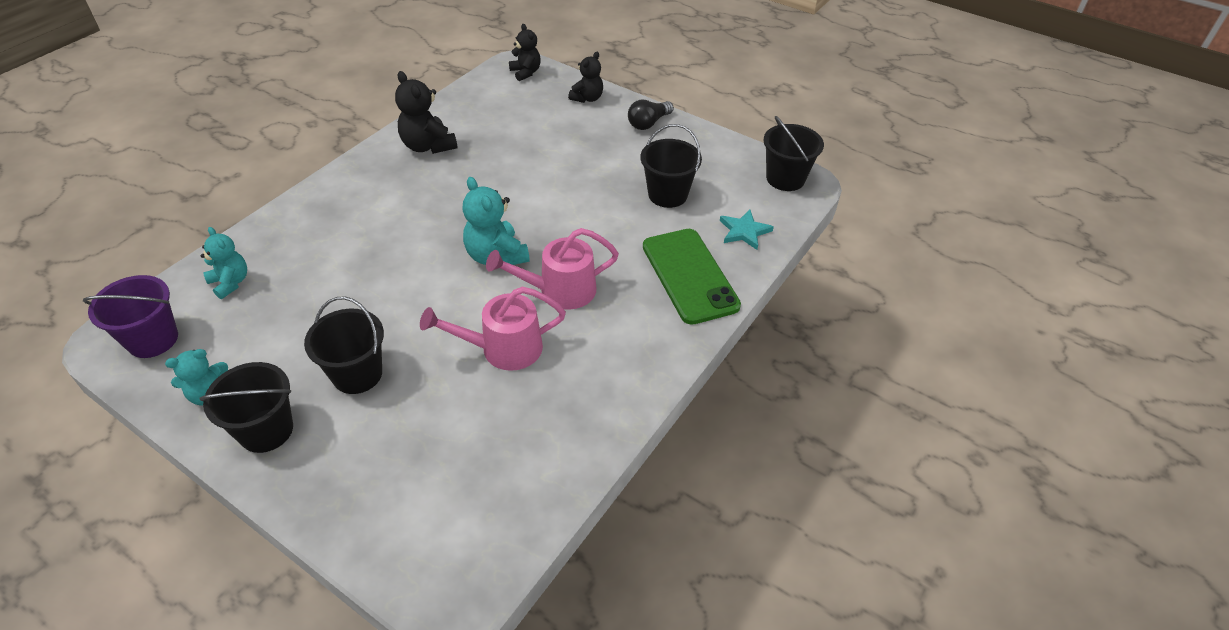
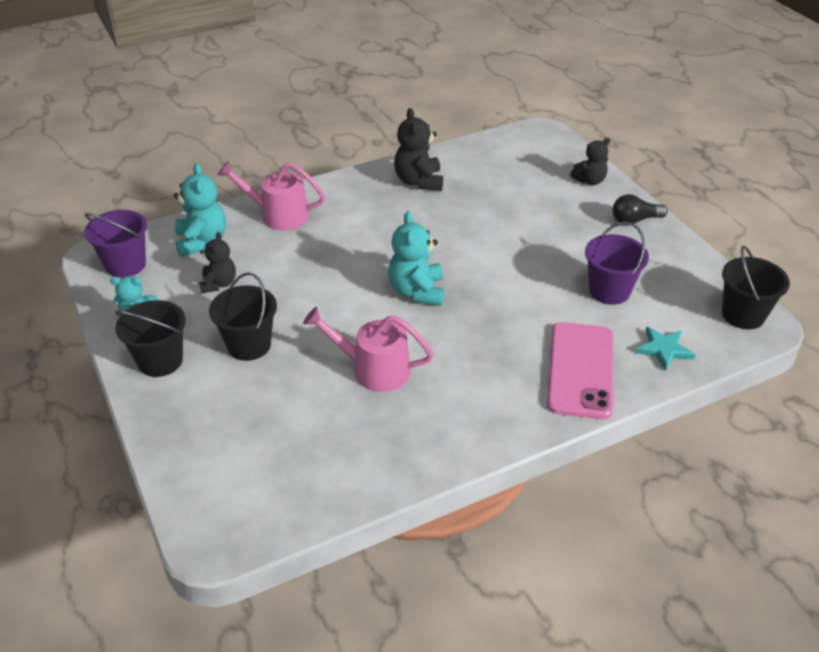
camera: 30 degrees right, 5 degrees down
(230, 282) = (202, 242): turquoise teddy bear -> turquoise teddy bear, size x1.51
(526, 72) = (546, 141): black teddy bear -> black teddy bear (219, 284)
(559, 291) = (452, 340): pink watering can -> pink watering can (278, 215)
(667, 194) = (609, 291): black bucket -> purple bucket
(689, 276) = (580, 370): green phone -> pink phone

